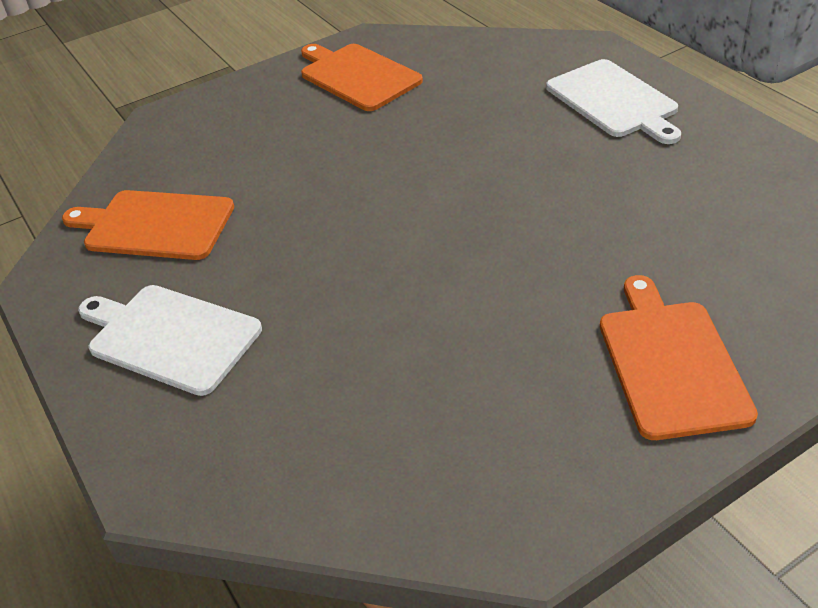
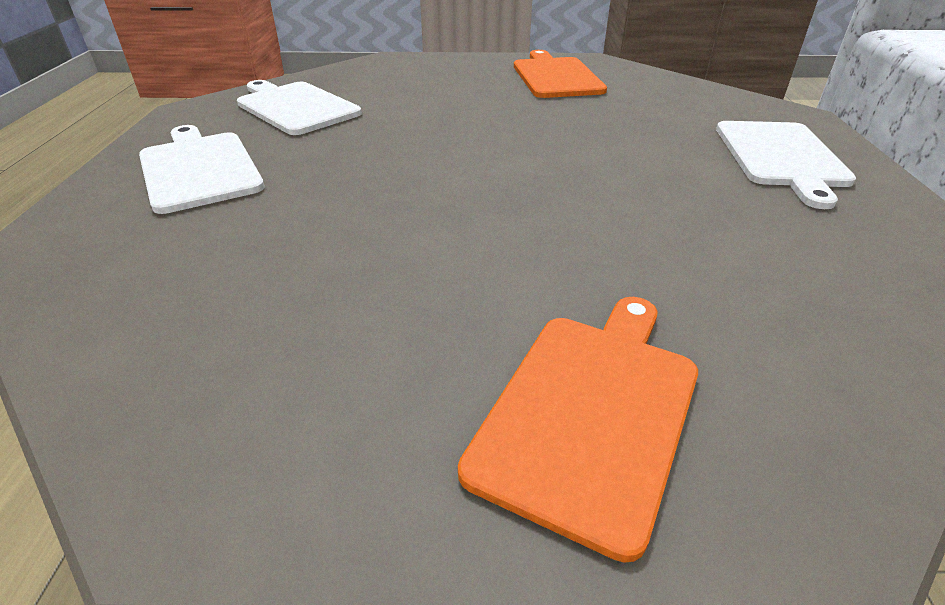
camera: 30 degrees right, 5 degrees down
(155, 225) = (295, 107): orange cutting board -> white cutting board

